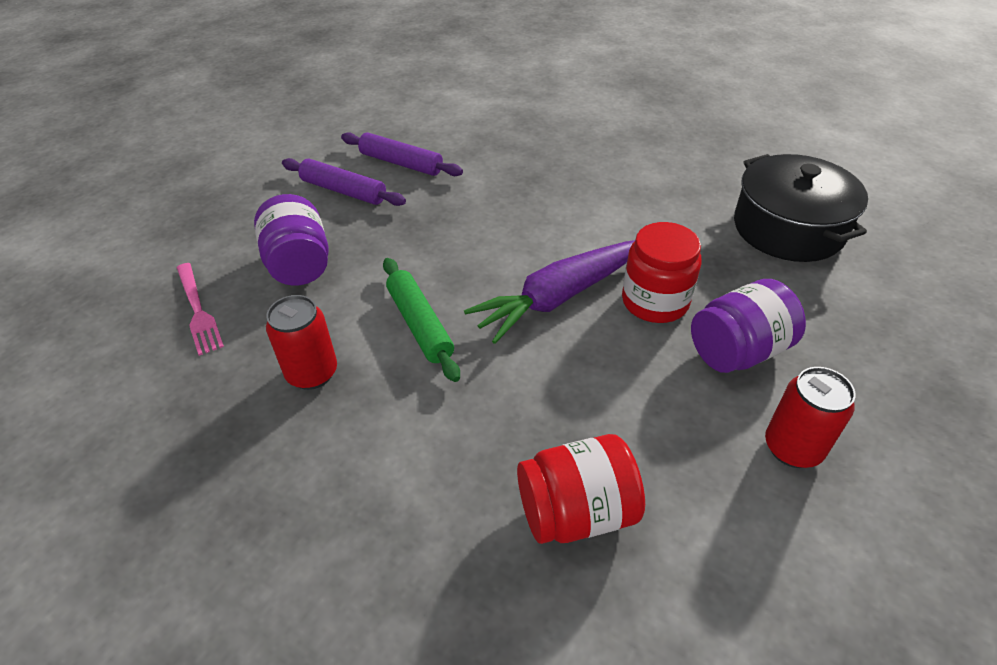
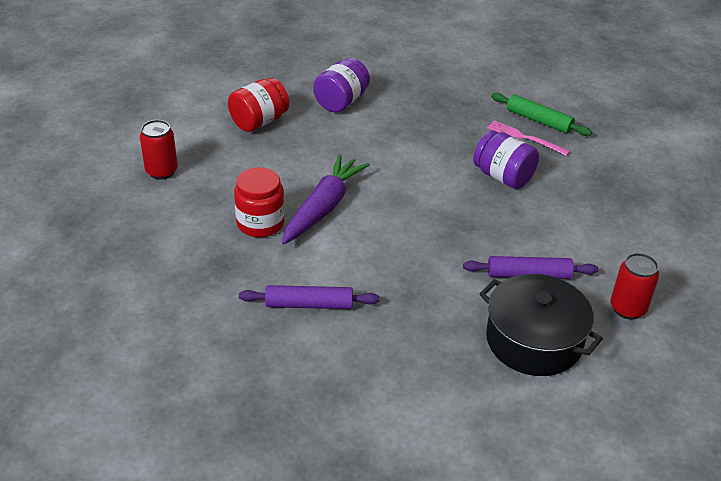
camera: 150 degrees right, 5 degrees down
(312, 373) = (427, 131): red can -> red can (627, 308)
(343, 191) = (541, 235): purple rolling pin -> purple rolling pin (309, 304)
(420, 324) = (394, 168): green rolling pin -> green rolling pin (539, 120)
(737, 351) = (199, 209): purple jar -> purple jar (341, 102)
(788, 228) = (175, 314): black pot -> black pot (534, 340)

